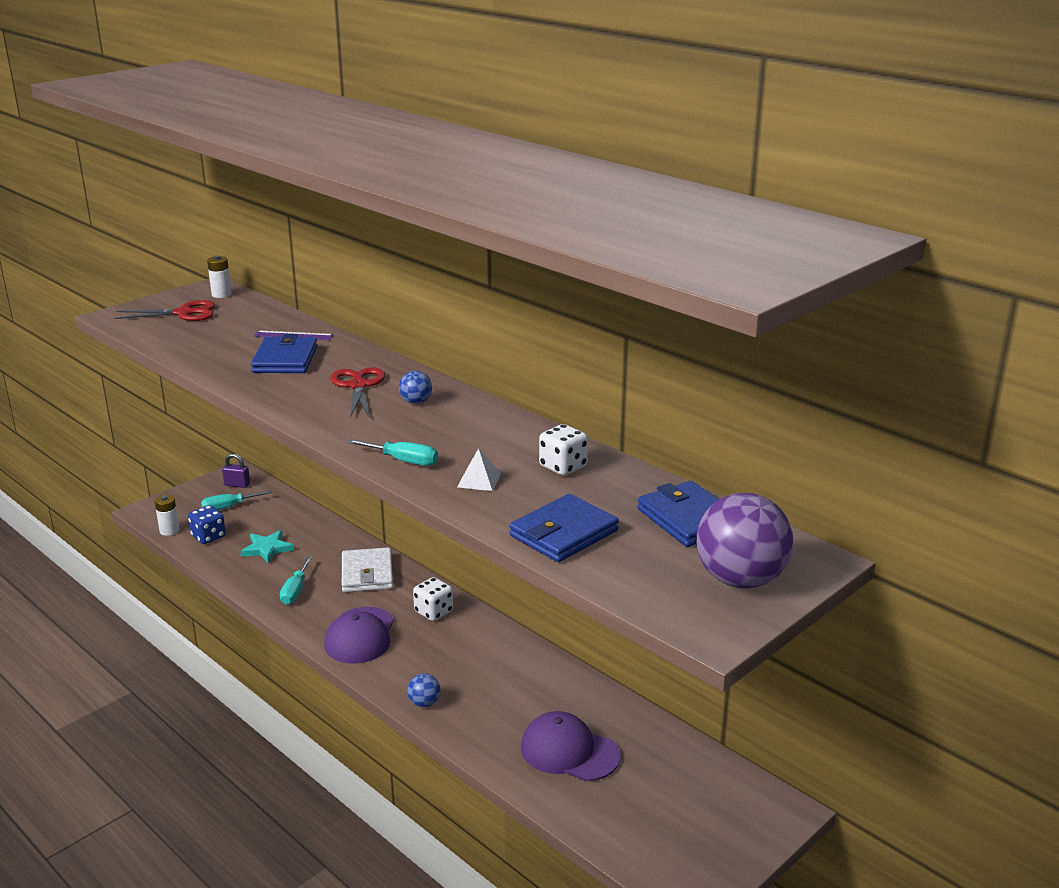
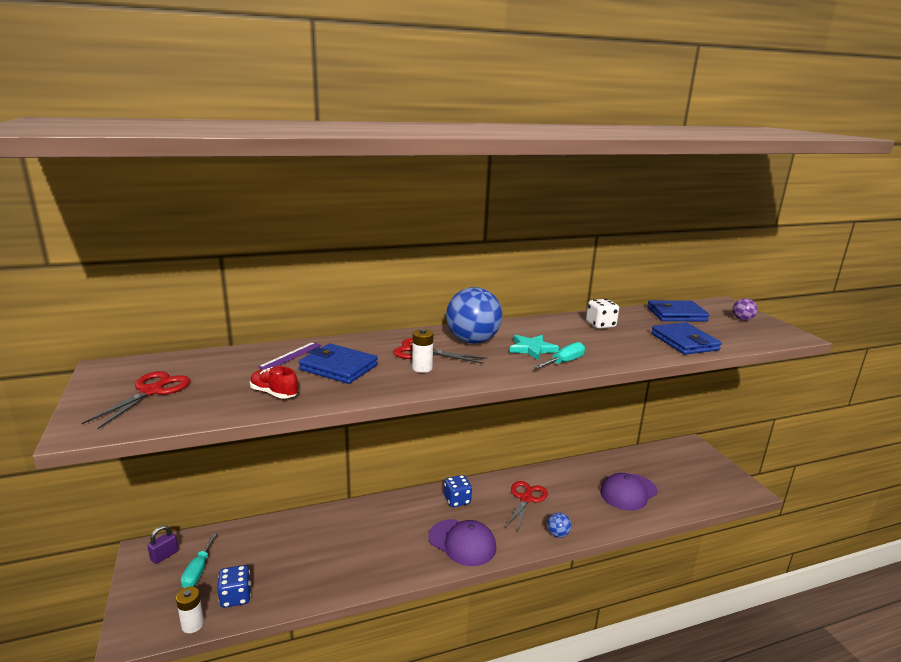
camera: 65 degrees left, 5 degrees down
(212, 351) = (274, 393): none -> red shoe
(221, 294) = (136, 367): white battery -> white battery (422, 368)
(267, 549) = (296, 562): turquoise star -> turquoise star (532, 349)
(295, 591) = (375, 561): turquoise screwdriver -> none
(367, 574) = (384, 517): white wallet -> none
(416, 402) = (472, 341): blue ball -> blue ball, size x2.19
(433, 612) = (457, 500): white dice -> blue dice
(478, 662) = (526, 498): none -> red scissors
(479, 480) = (606, 347): white pyramid -> none
(740, 580) = (742, 319): purple ball -> purple ball, size x0.46

